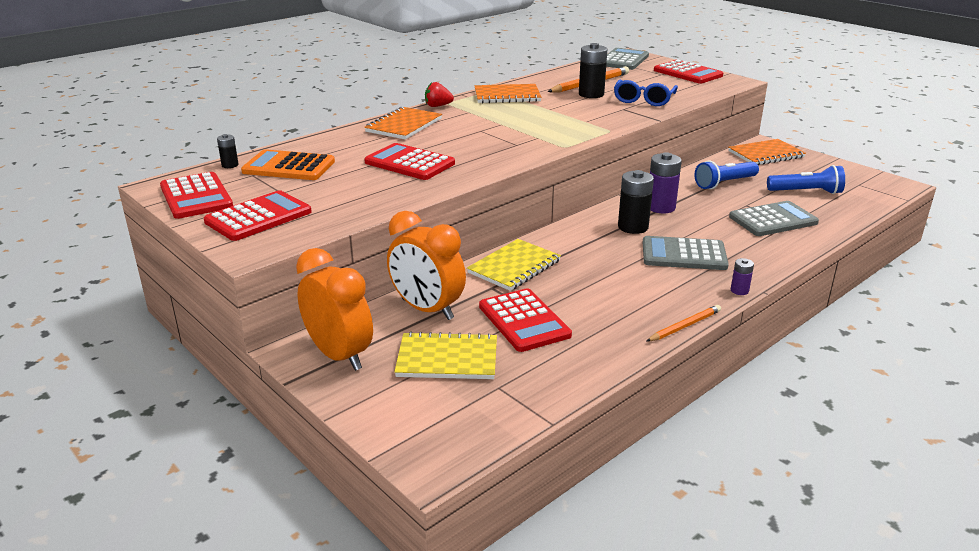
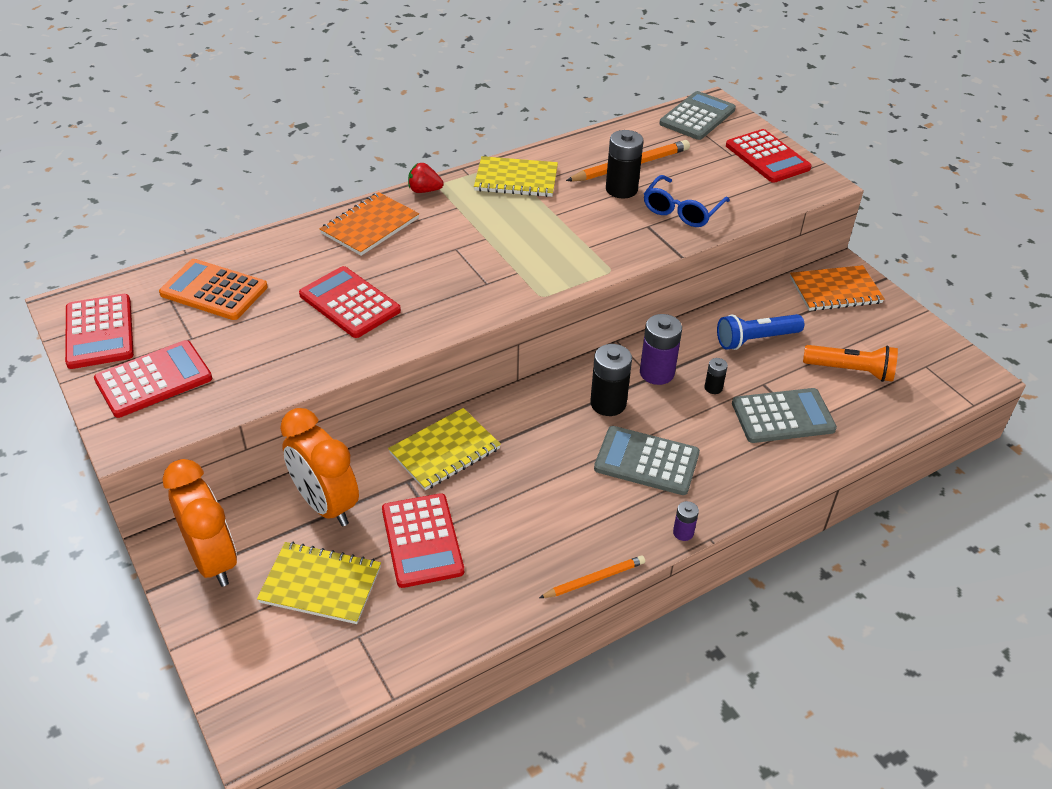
camera: 10 degrees right, 15 degrees up
(230, 165) = (151, 278): black battery -> black battery (713, 388)
(507, 96) = (516, 179): orange notebook -> yellow notebook
(806, 192) = (850, 371): blue flashlight -> orange flashlight

